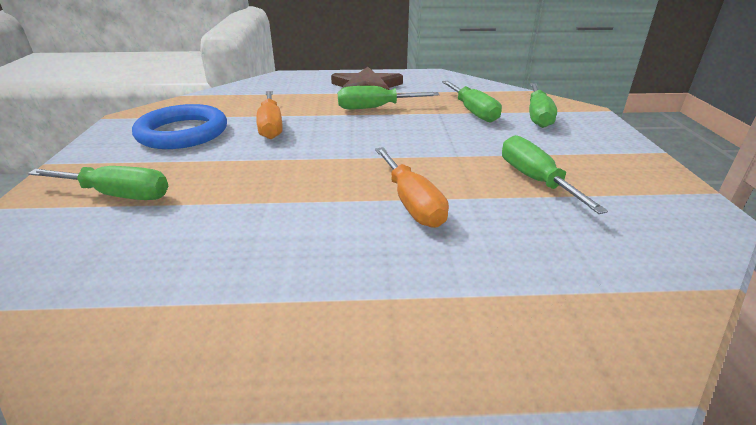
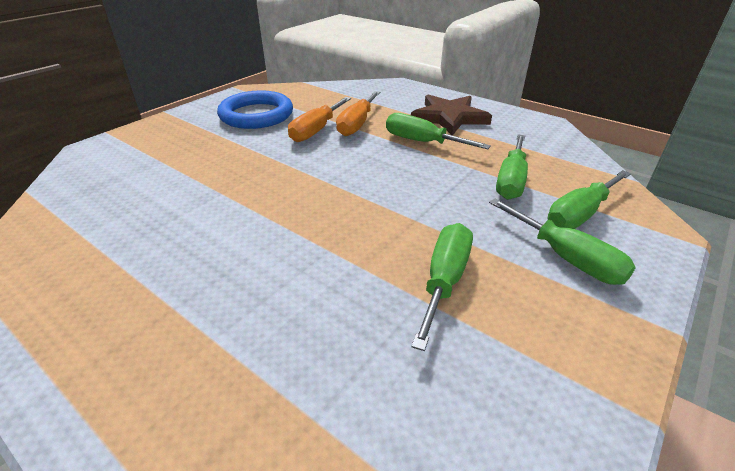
camera: 40 degrees right, 5 degrees up
(118, 195) = (161, 149): green screwdriver -> green screwdriver (566, 258)
(412, 203) = (304, 244): orange screwdriver -> orange screwdriver (357, 124)

